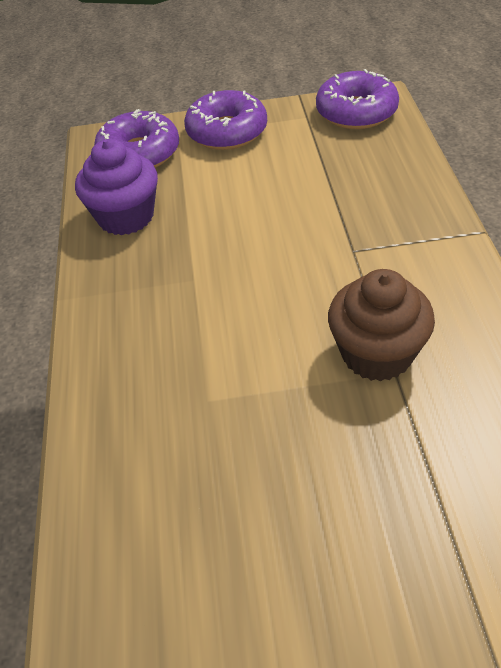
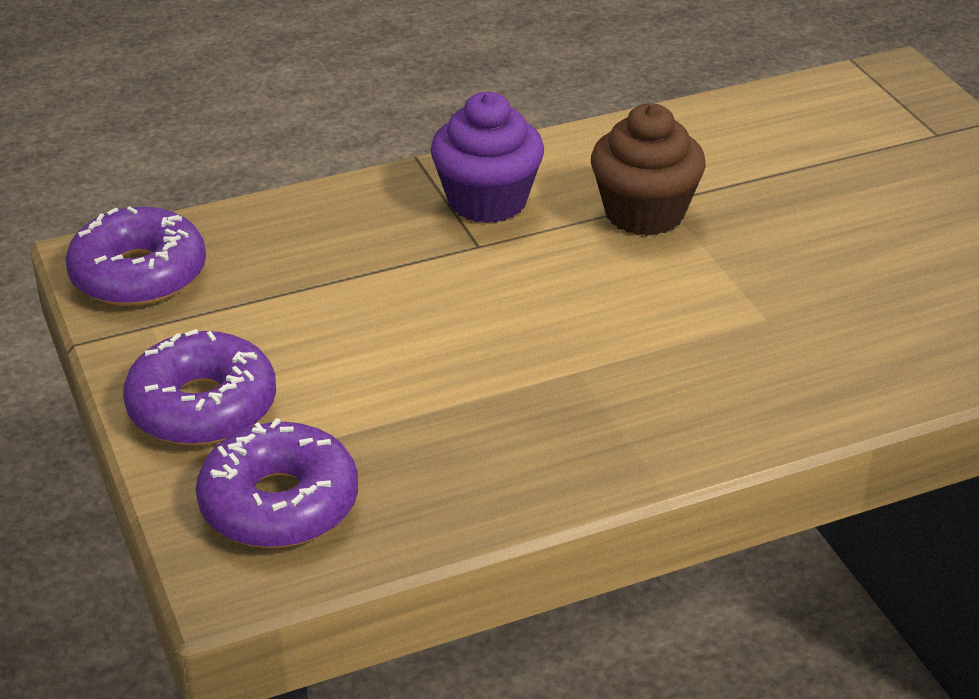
camera: 110 degrees left, 10 degrees down
(126, 217) = (462, 473): purple cupcake -> purple cupcake (487, 201)

